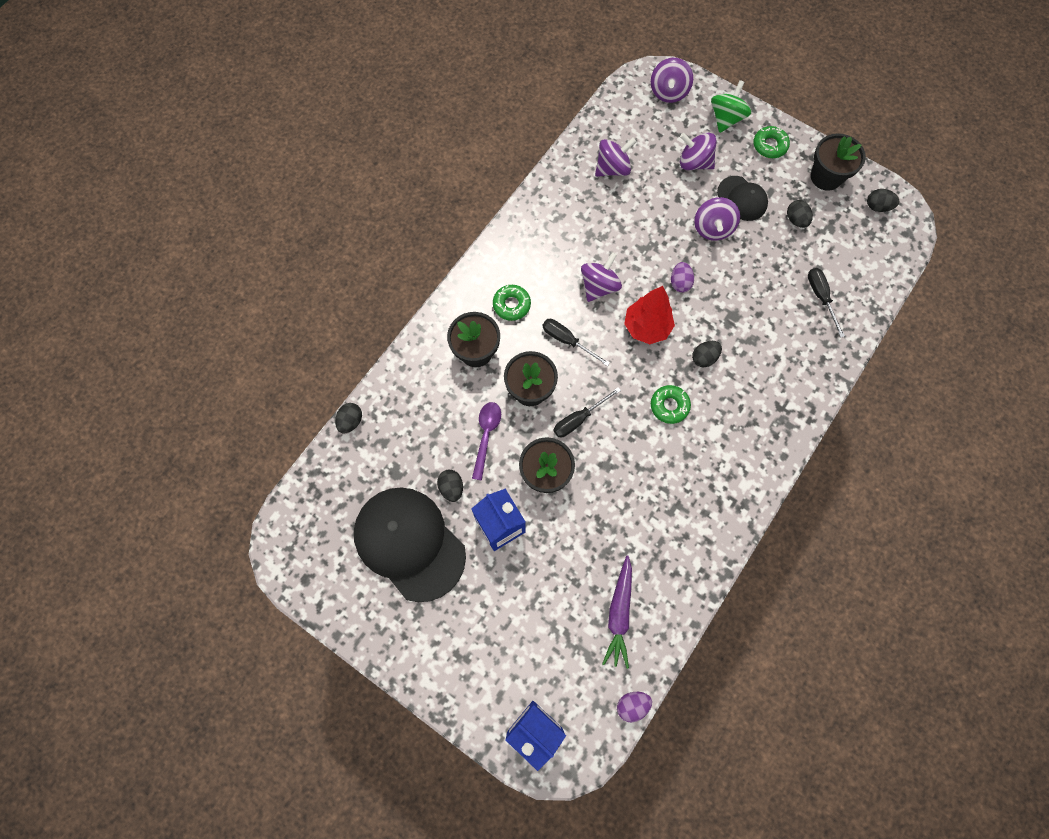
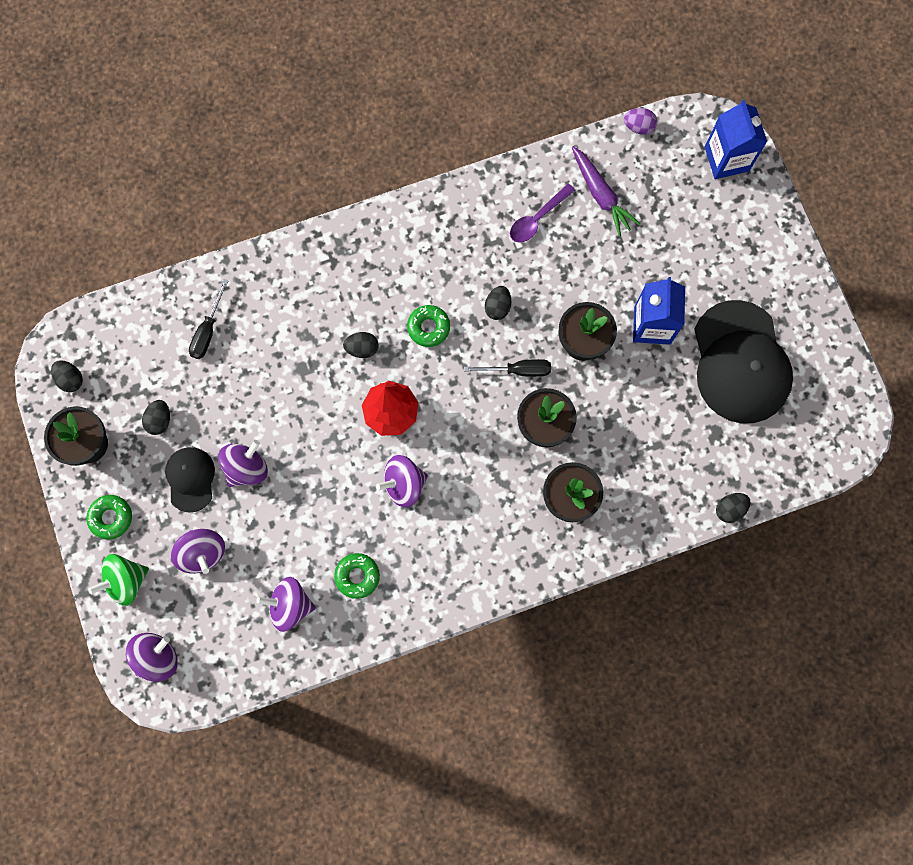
camera: 145 degrees left, 5 degrees up
(451, 488) = (674, 385): black egg -> black egg (497, 307)
(486, 436) = (612, 411): purple spoon -> purple spoon (537, 218)
(511, 305) = (502, 523): green donut -> green donut (357, 576)
(567, 341) = (474, 450): black screwdriver -> none
(619, 613) = (600, 194): purple carrot -> purple carrot turned 105 degrees clockwise
(680, 283) = (324, 434): purple egg -> none

